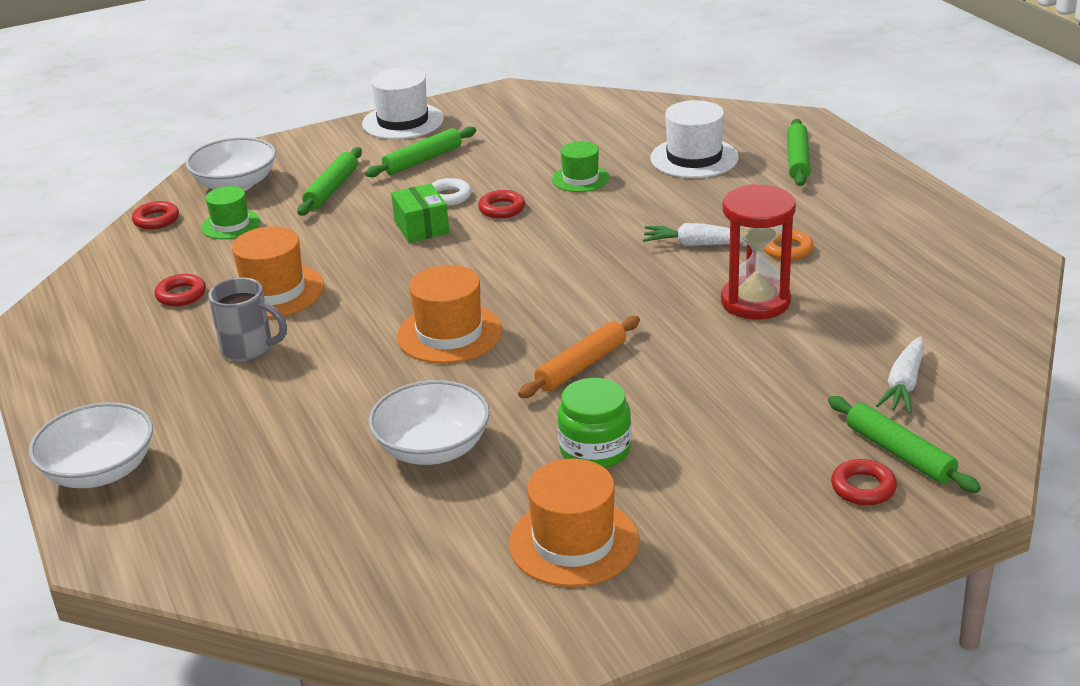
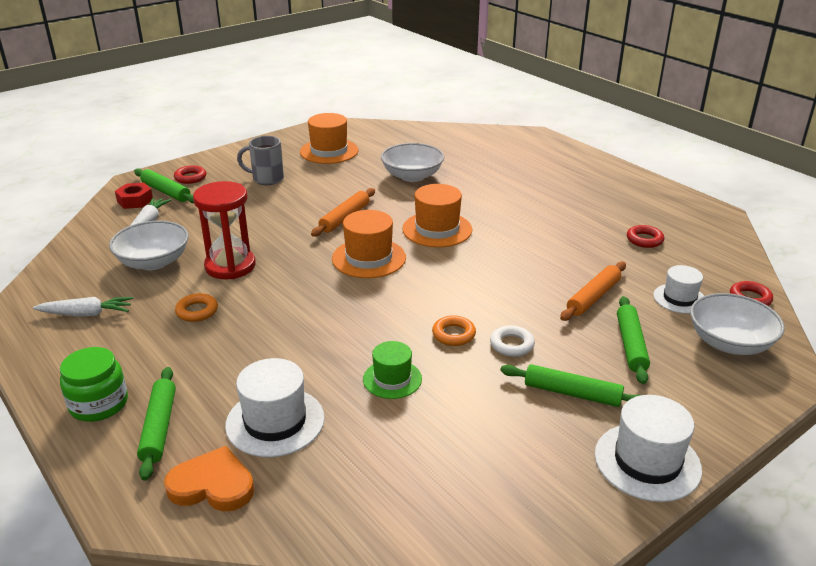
camera: 165 degrees right, 0 degrees up
(100, 471) = (572, 156): white bowl -> white bowl (153, 262)
(231, 225) = (679, 298): green hat -> white hat
(249, 349) = (558, 211): grey mug -> grey mug (266, 179)
(274, 291) = (581, 247): orange hat -> orange hat (369, 258)
(322, 232) = (593, 297): none -> orange rolling pin
(421, 227) = (513, 309): green box -> none
(423, 160) = (572, 393): green rolling pin -> green rolling pin turned 75 degrees clockwise
(502, 209) = (453, 334): red ring -> orange ring
(595, 450) = (327, 181): green jar -> green jar (99, 404)
(697, 244) = (272, 310): white carrot -> white carrot (86, 314)
(743, 128) = (212, 485): none -> orange heart
(949, 436) = (135, 201): none -> red nut

